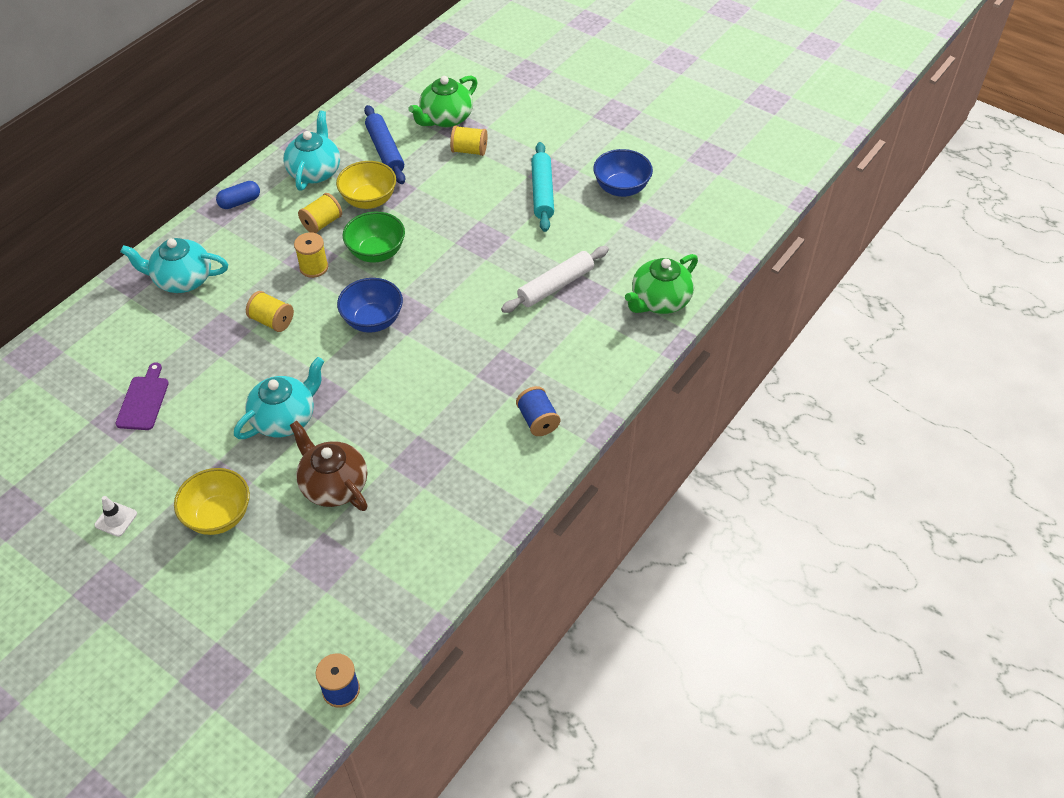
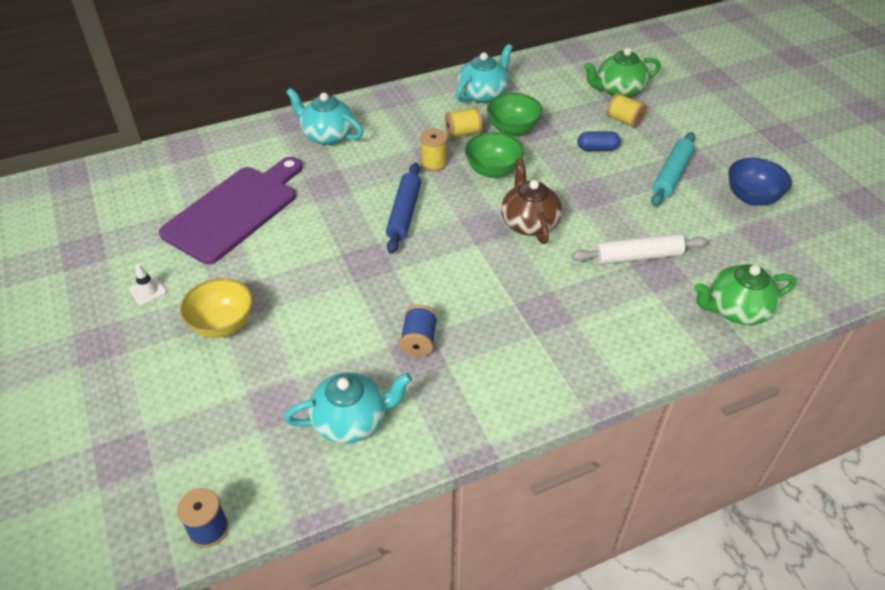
camera: 30 degrees right, 5 degrees down
(143, 400) = (235, 210): purple cutting board -> purple cutting board, size x2.21
(240, 202) = (409, 96): blue capsule -> blue capsule (597, 148)
(272, 321) = (372, 190): yellow spool -> none
(285, 418) = (329, 269): turquoise teapot -> turquoise teapot (351, 421)
(333, 485) = (330, 342): brown teapot -> brown teapot (529, 223)
(369, 200) = (513, 129): yellow bowl -> green bowl
(373, 320) = (454, 222): blue bowl -> none
(385, 151) = (551, 97): blue rolling pin -> blue rolling pin (404, 213)
(538, 420) = (548, 368): blue spool -> blue spool (419, 341)

